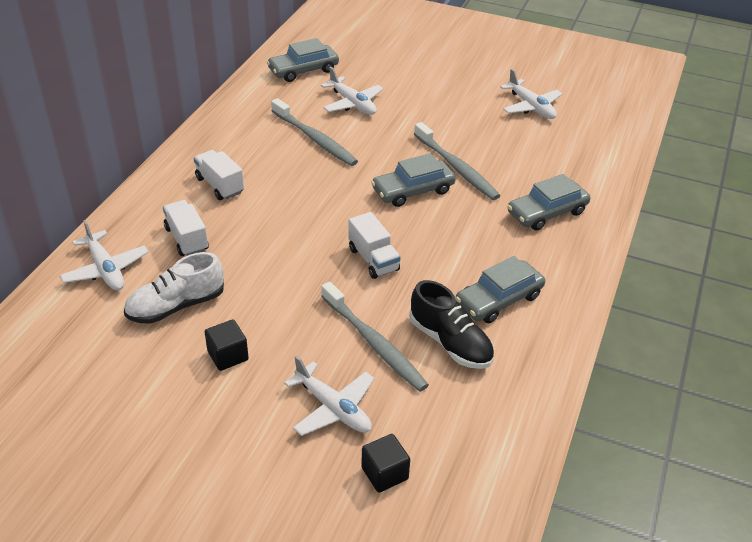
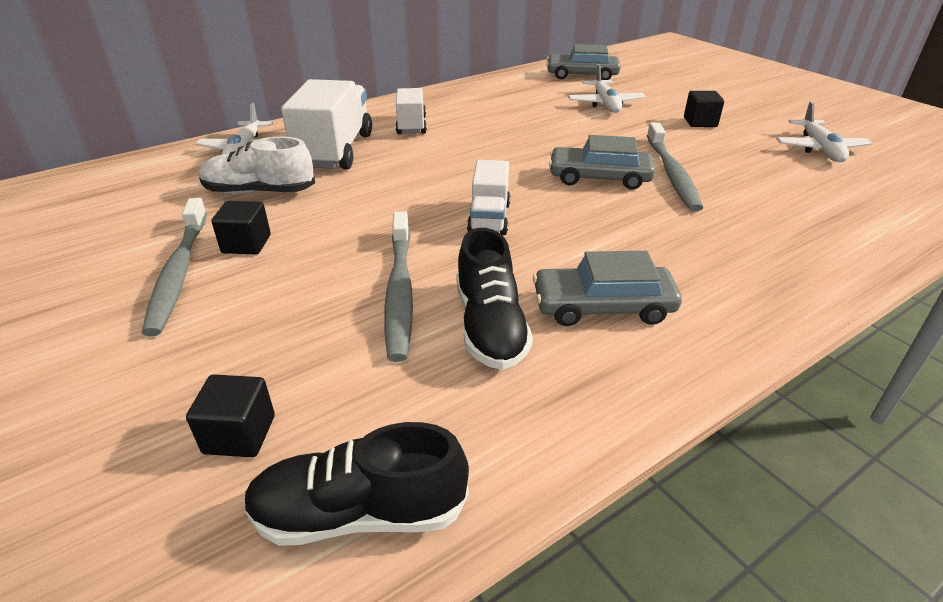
camera: 35 degrees right, 5 degrees down
(186, 239) = (335, 151): white truck -> white truck, size x1.73
(315, 139) = (538, 118): grey toothbrush -> grey toothbrush (179, 272)
(333, 408) = (277, 334): white plane -> none
(437, 103) = (700, 122): none -> black cube
(486, 475) = (359, 513): none -> black shoe
(547, 212) = (758, 243): grey car -> none

